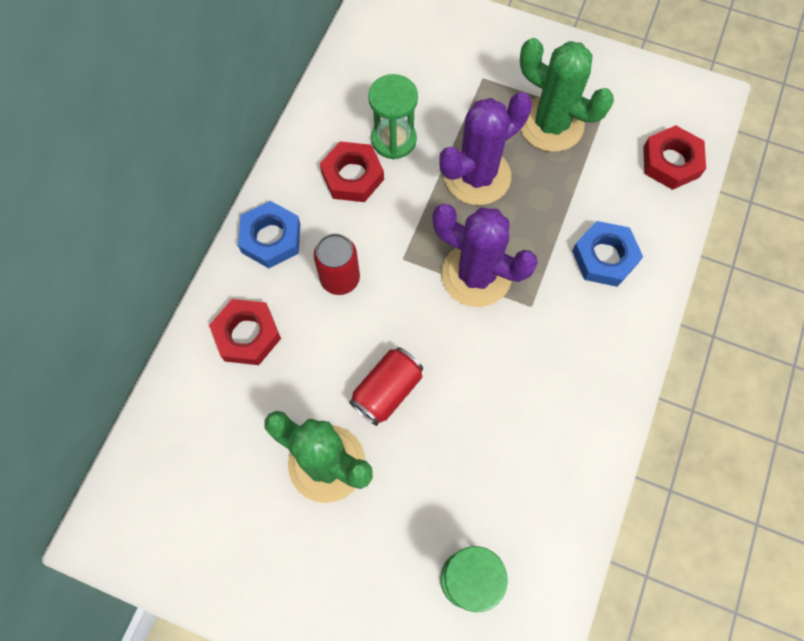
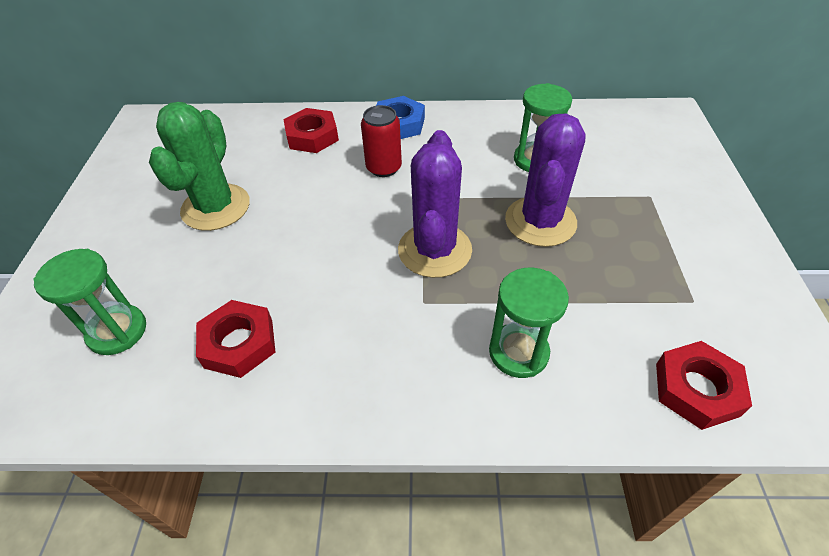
camera: 70 degrees right, 20 degrees down
(352, 176) = (482, 148): red nut -> red nut (239, 343)
(387, 391) = (292, 224): red can -> none
(477, 176) = (540, 221): purple cactus -> purple cactus turned 75 degrees clockwise
(551, 124) = (645, 260): green cactus -> none
(604, 257) = (518, 352): blue nut -> green hourglass

